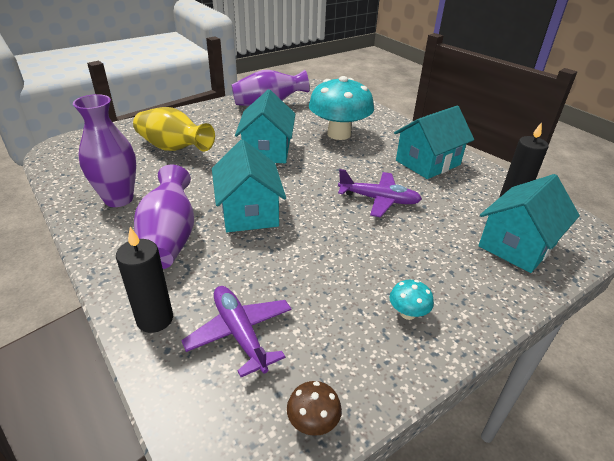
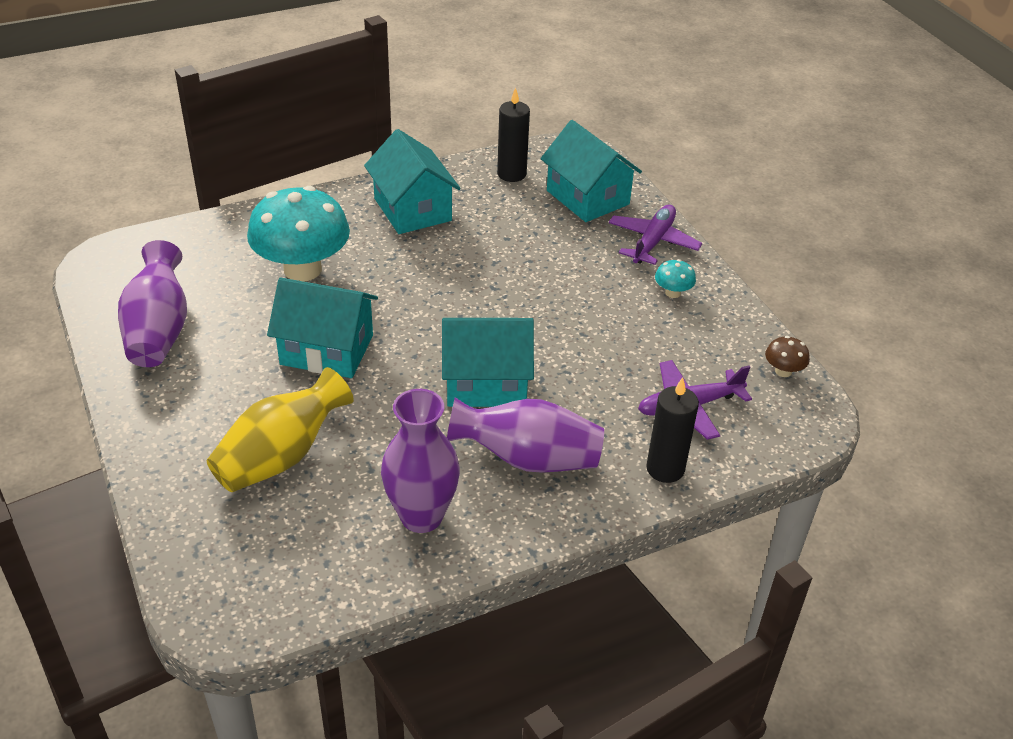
camera: 80 degrees left, 5 degrees up
(379, 200) = (486, 269): purple plane -> purple plane (653, 242)

